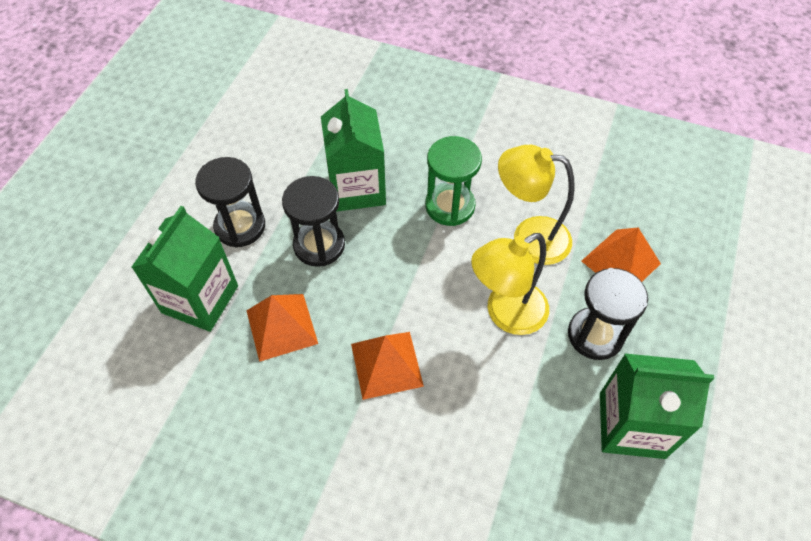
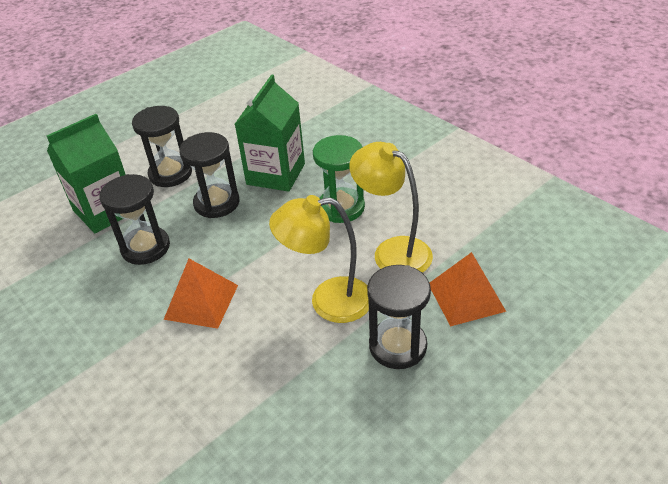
camera: 30 degrees right, 15 degrees down
(281, 326) = (145, 247): orange pyramid -> black hourglass
(631, 425) = (378, 433): green carton -> none

